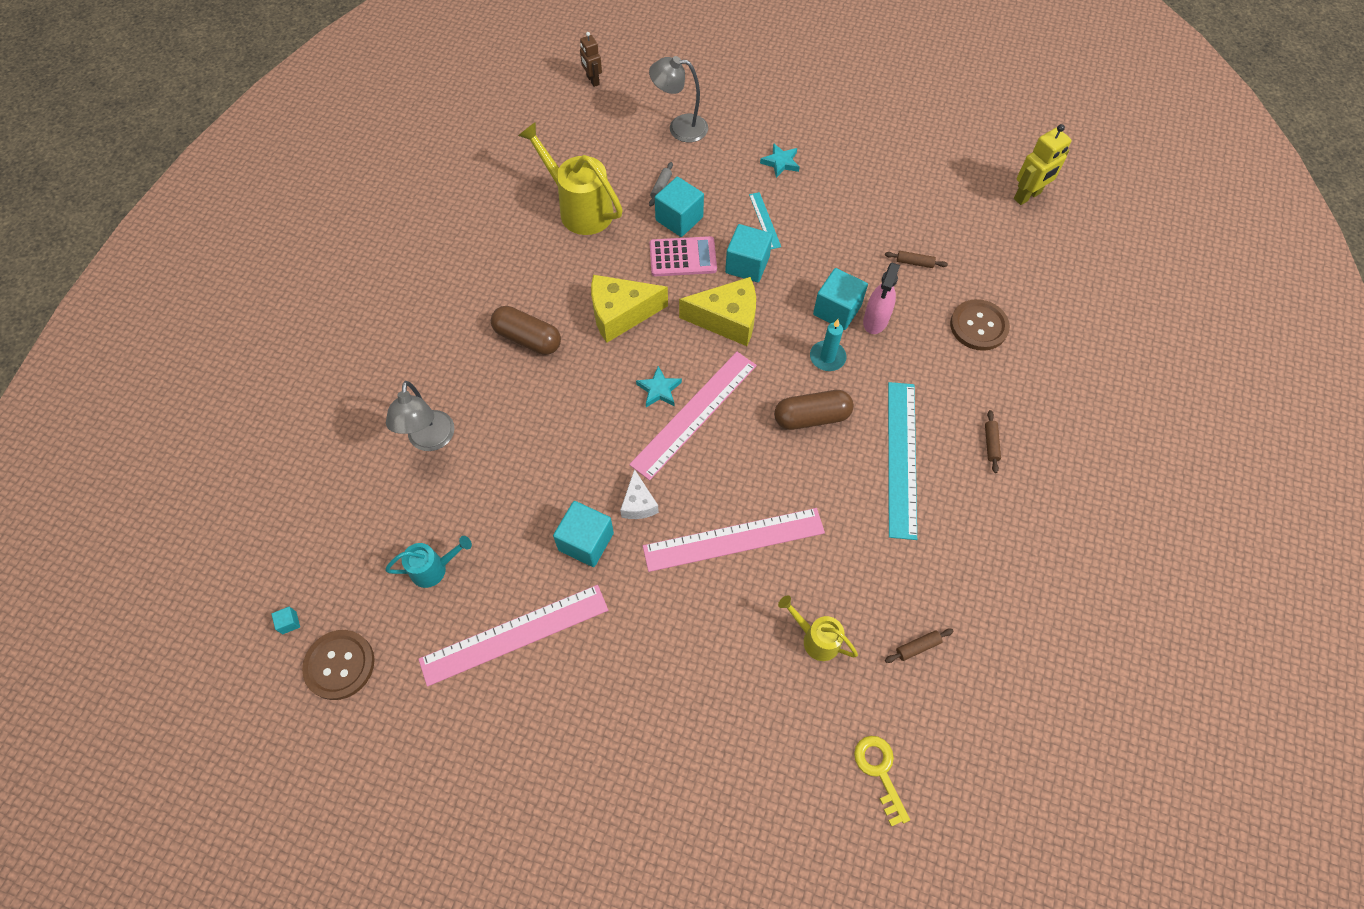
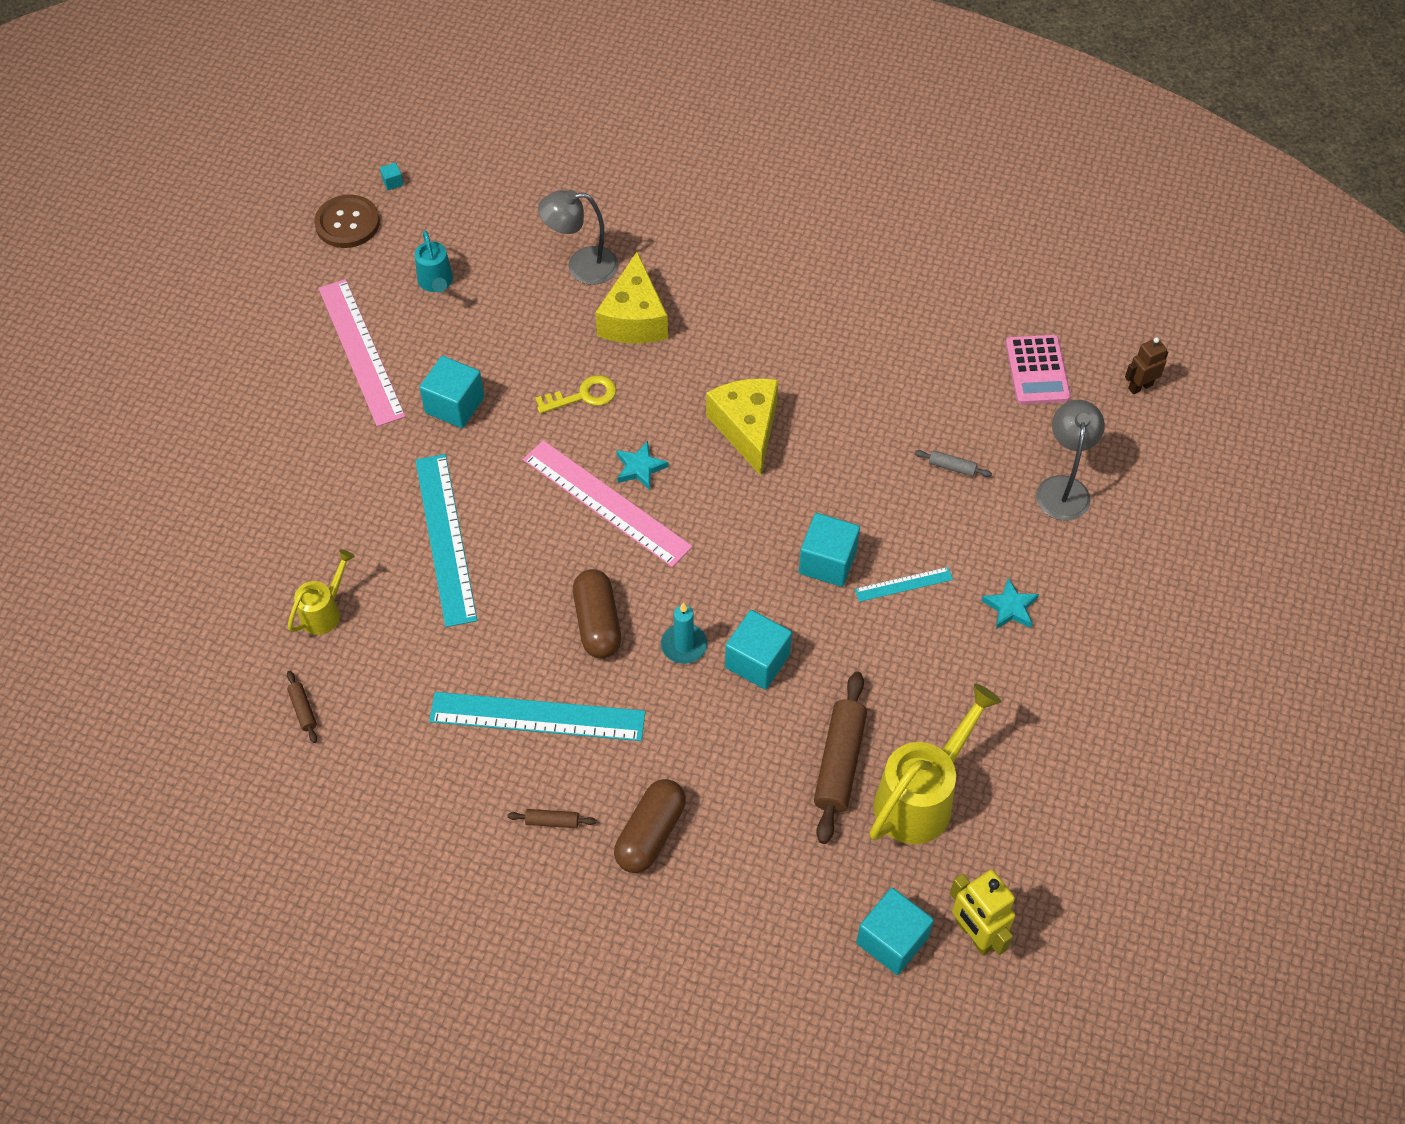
camera: 90 degrees right, 5 degrees down
(528, 339) = (711, 341): brown capsule -> brown capsule (650, 833)
(580, 209) = (909, 382): yellow watering can -> yellow watering can (920, 798)
(638, 503) = (495, 450): white cheese -> none
(679, 219) = (900, 487): turquoise cube -> turquoise cube (892, 940)
(683, 257) = (836, 491): pink calculator -> pink calculator (1037, 370)
(727, 320) = (740, 538): yellow cheese -> yellow cheese (634, 318)
(733, 539) = (445, 538): pink ruler -> turquoise ruler
(875, 320) = (741, 705): pink spray bottle -> none
(880, 772) = (179, 661): yellow key -> yellow key (583, 396)
(914, 262) = (839, 762): brown rolling pin -> brown rolling pin, size x2.17
(978, 326) = (733, 832): brown button -> none

